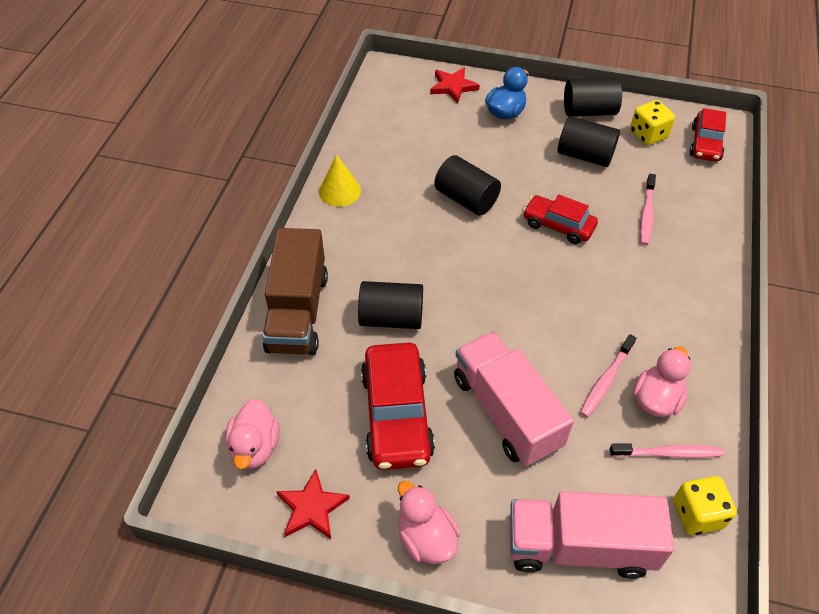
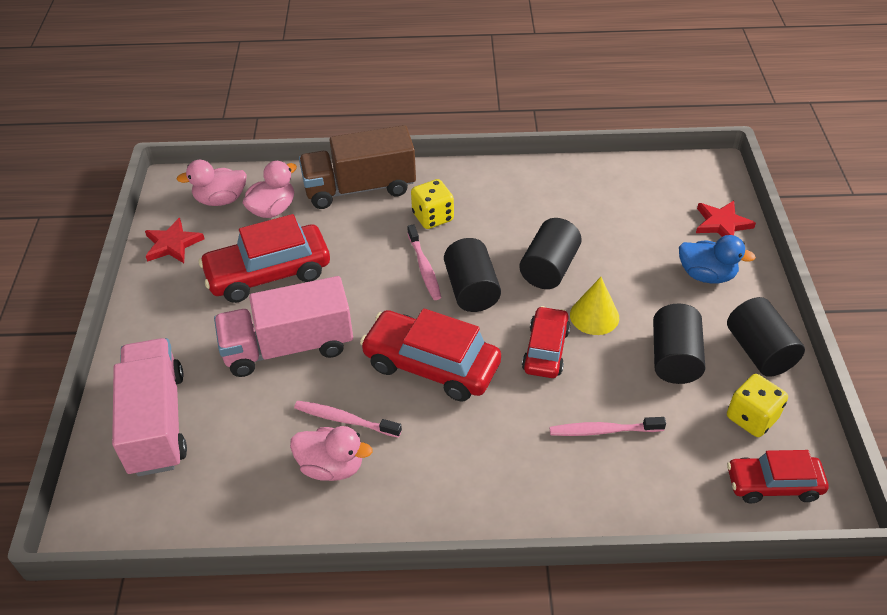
camera: 75 degrees right, 5 degrees down
(340, 191) = (515, 178): yellow cone -> yellow cone (594, 316)
(391, 318) = (372, 247): black cylinder -> black cylinder (471, 289)
(426, 538) = (154, 317): pink duck -> pink duck (273, 209)
(506, 412) = (288, 347): pink truck -> pink truck turned 150 degrees counterclockwise
(557, 304) = (431, 365): none -> red car
(668, 453) = (267, 483): pink toothbrush -> pink toothbrush (424, 267)
(697, 514) = (201, 514): yellow dice -> yellow dice (433, 217)

